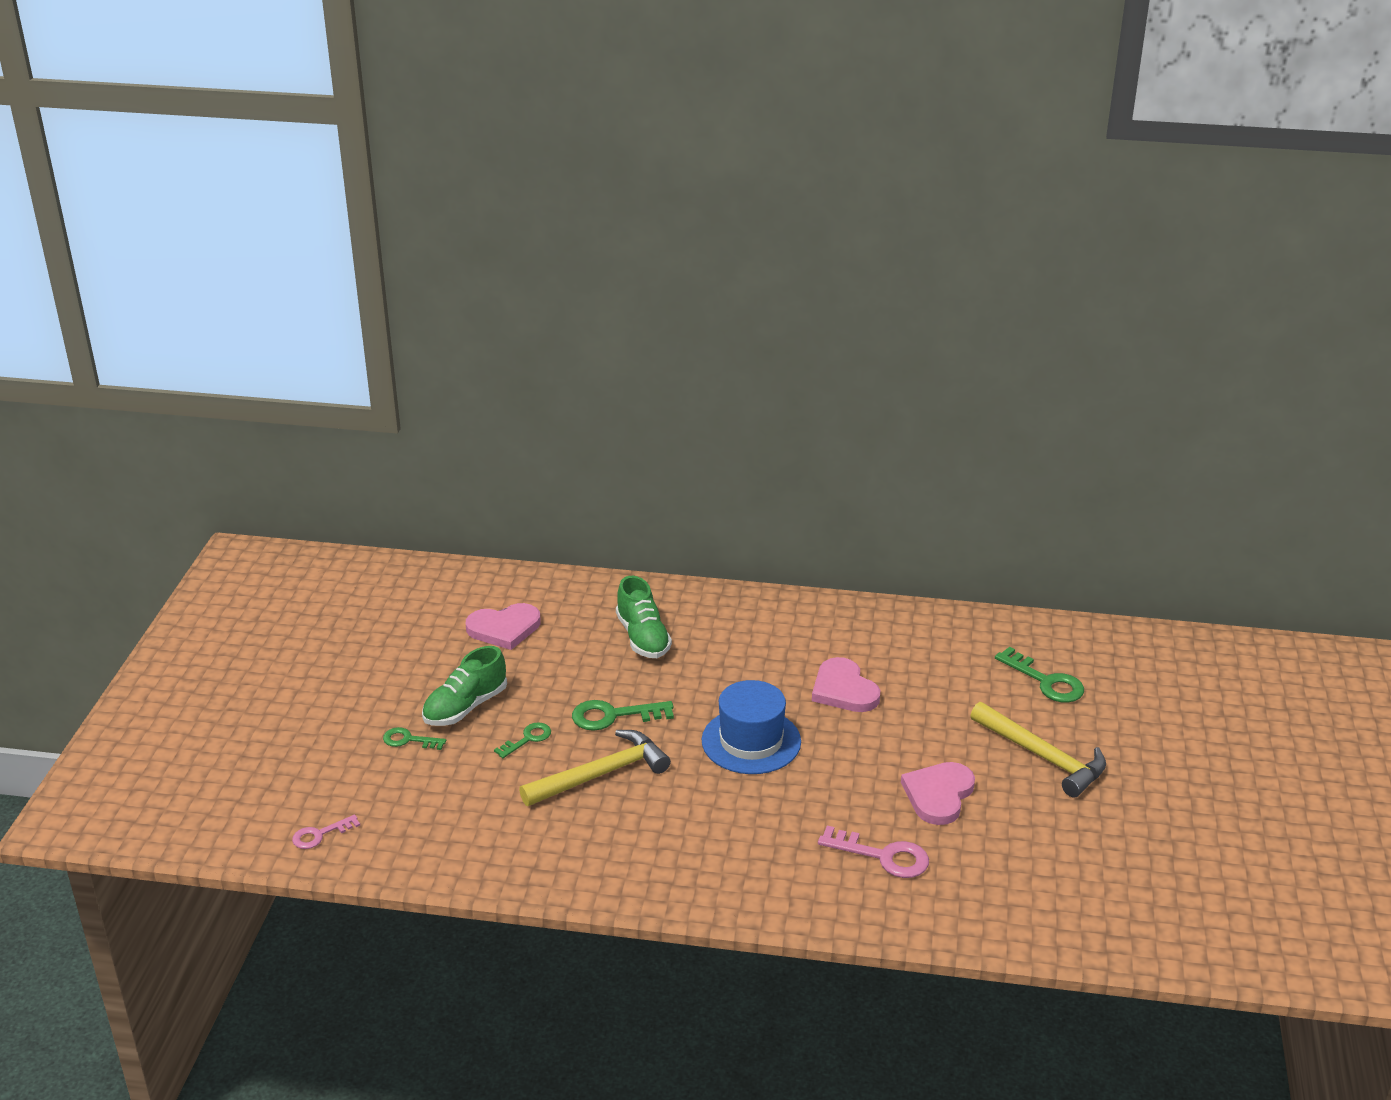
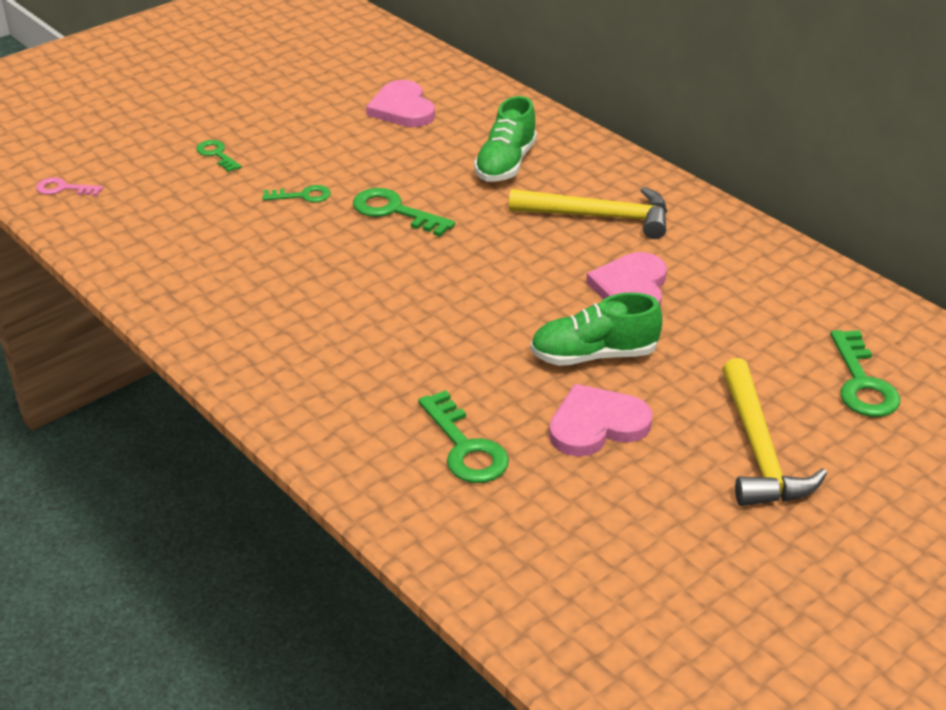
camera: 40 degrees right, 5 degrees up
(465, 707) = (290, 151): green shoe -> green shoe (593, 355)
(504, 628) = (402, 108): pink heart -> pink heart turned 45 degrees clockwise
(602, 774) = (321, 250): yellow hammer -> yellow hammer (600, 217)
(751, 741) = (482, 288): blue hat -> none
(883, 856) = (465, 447): pink key -> green key

